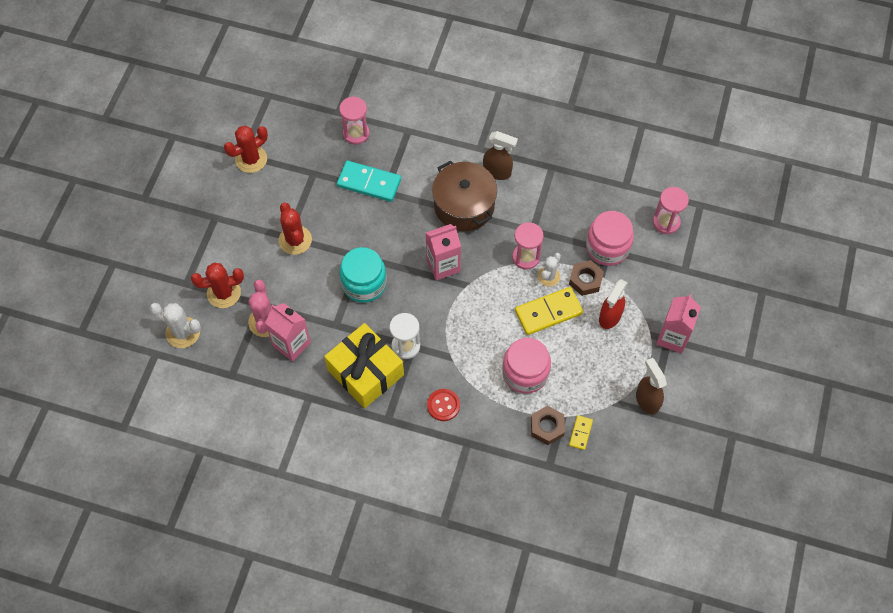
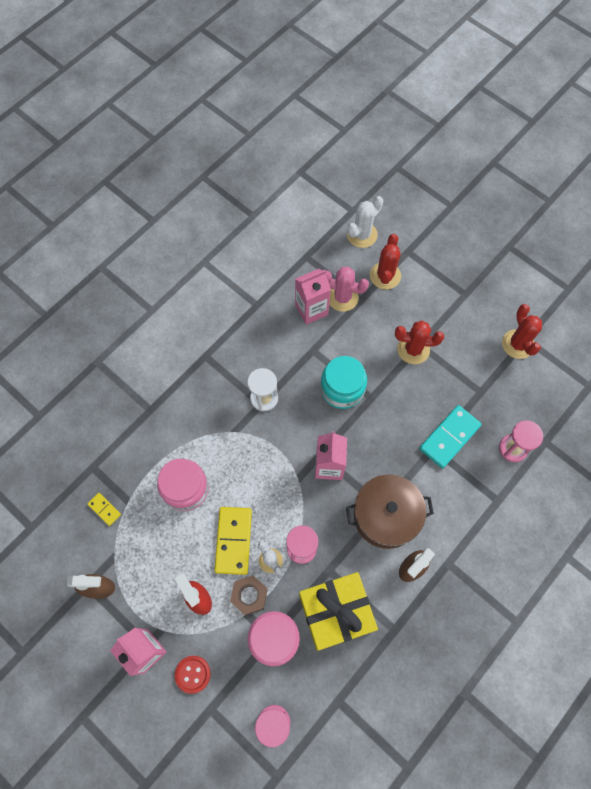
camera: 115 degrees right, 5 degrees up
(365, 372) = (256, 356): yellow gift -> yellow gift (336, 612)
(443, 405) = (193, 405): red button -> red button (193, 674)
(547, 427) = (126, 483): brown nut -> none

